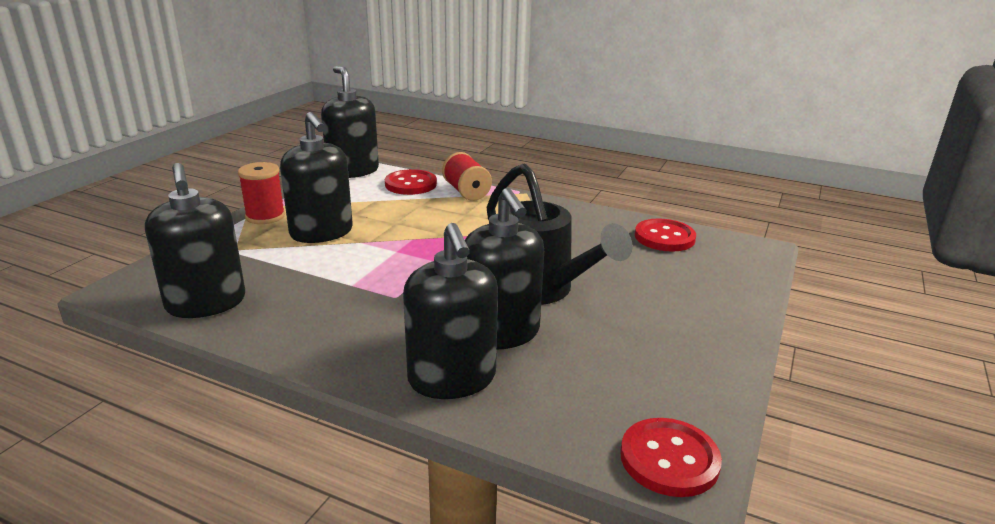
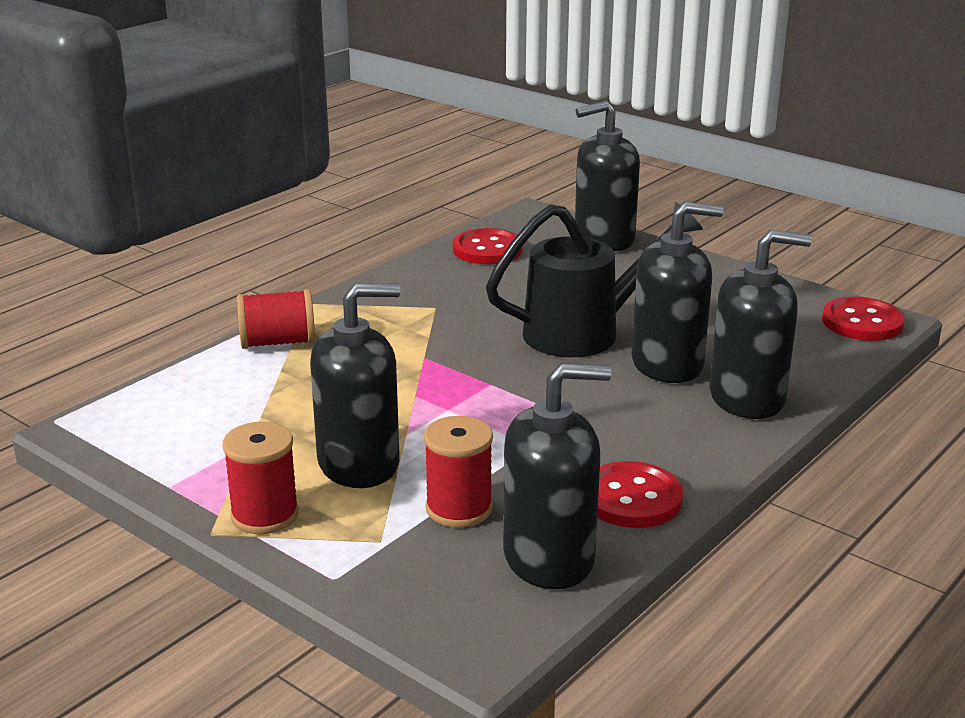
camera: 75 degrees left, 0 degrees up
(268, 268) = (459, 508): none -> red spool
(353, 171) = (112, 428): black soap dispenser -> black soap dispenser (604, 239)
(410, 184) = (216, 381): red button -> red button (632, 498)

